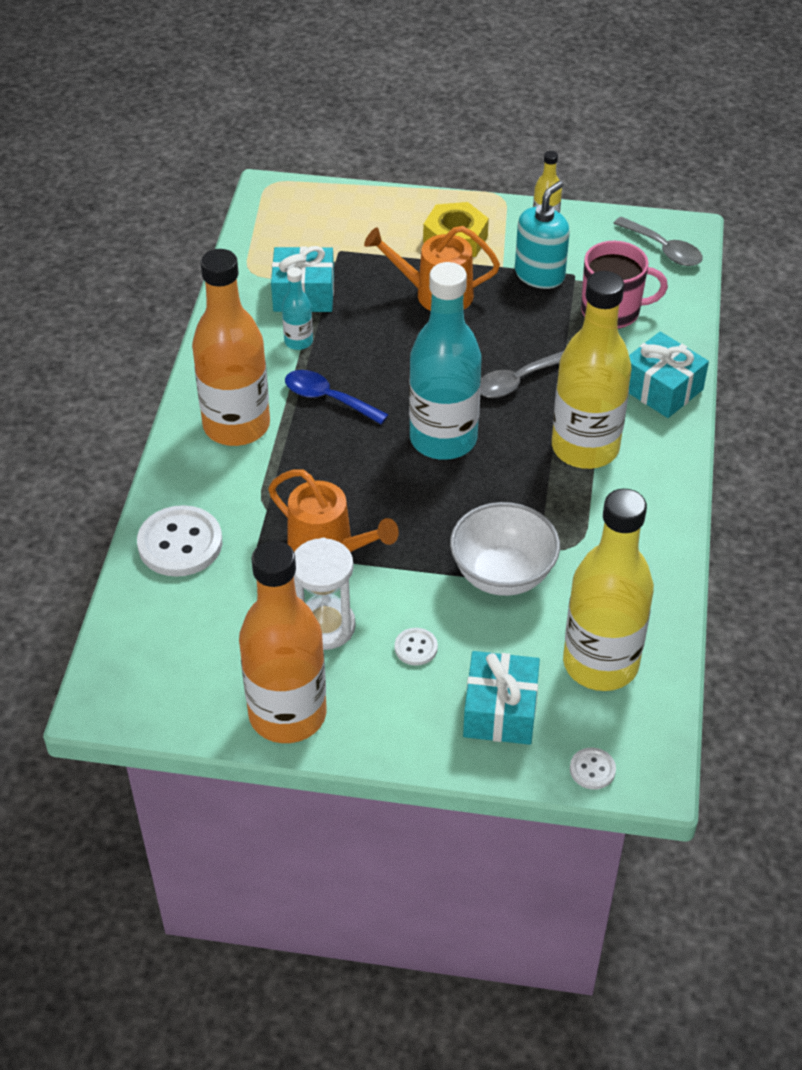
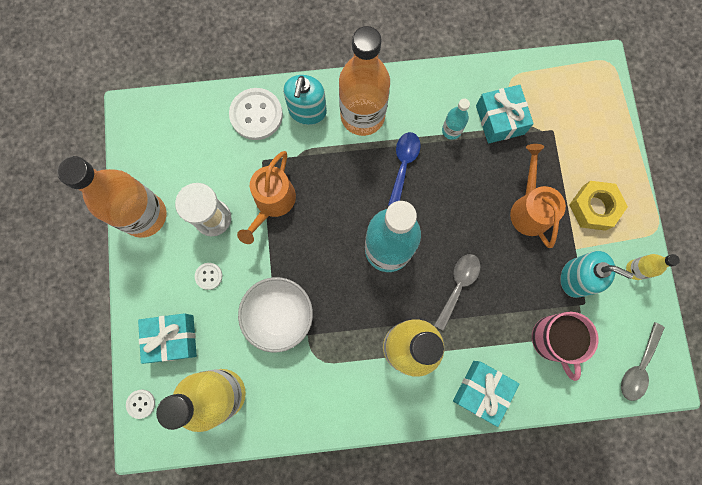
camera: 75 degrees right, 30 degrees up
(201, 484) = (307, 111): none -> turquoise soap dispenser
(517, 381) = (458, 286): grey spoon -> grey spoon turned 75 degrees clockwise

